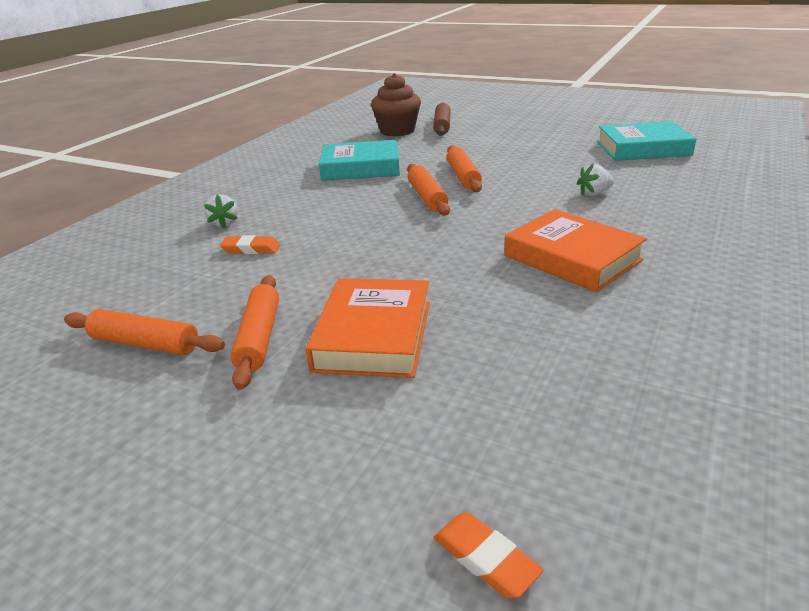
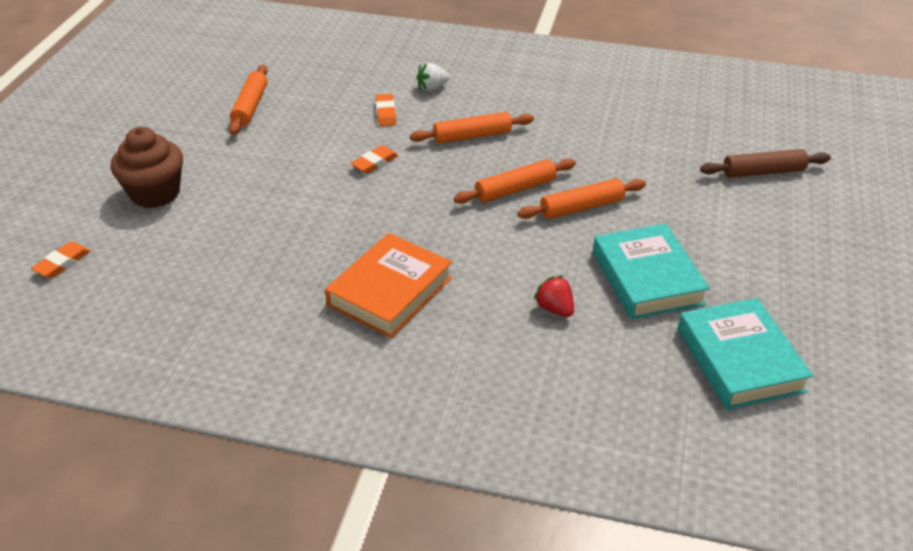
camera: 75 degrees right, 10 degrees up
(259, 337) = (257, 148): orange rolling pin -> orange rolling pin (472, 136)
(345, 258) = (374, 163): none -> orange eraser
(361, 167) = (587, 134): turquoise book -> turquoise book (647, 278)
(373, 335) = (260, 196): orange book -> none
(397, 131) = (725, 139): brown cupcake -> brown cupcake (155, 193)
(594, 194) = (555, 309): white strawberry -> red strawberry

